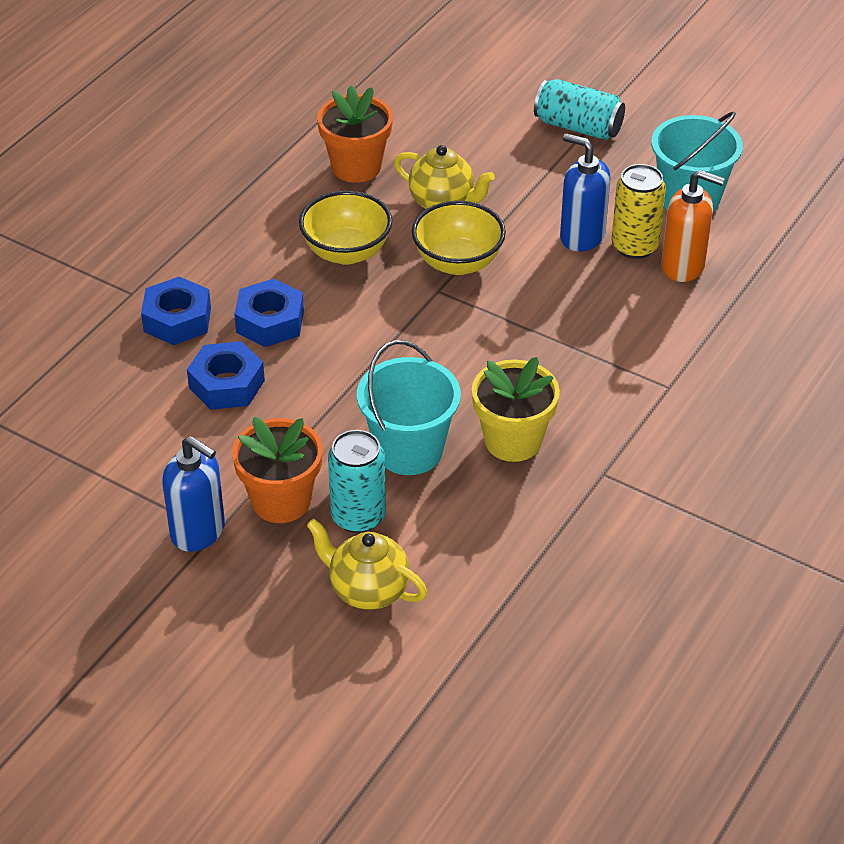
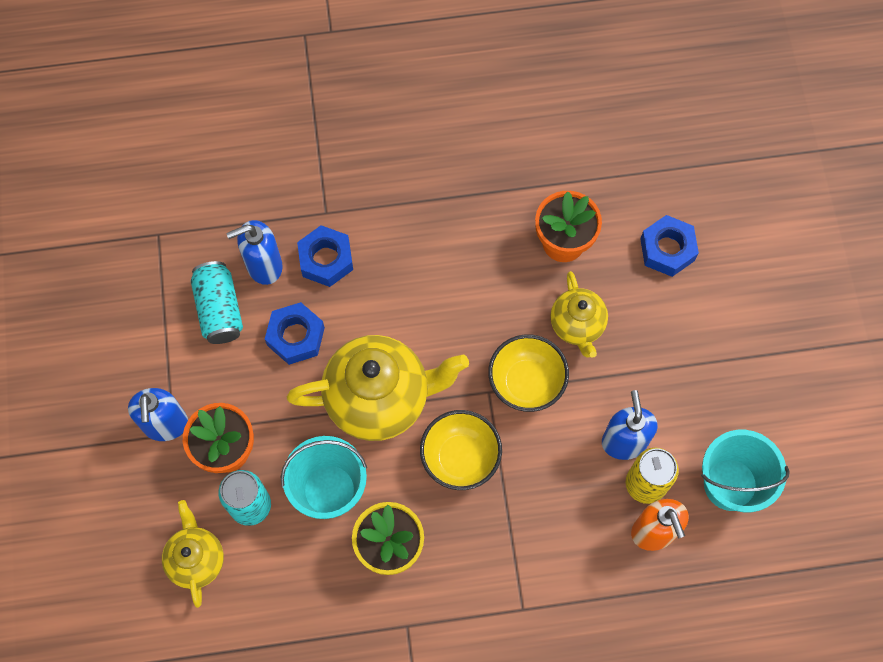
camera: 50 degrees right, 25 degrees up
(127, 365) = (264, 266): none -> blue soap dispenser
(270, 321) = (371, 314): blue nut -> blue nut (667, 249)
(346, 252) = (474, 306): yellow bowl -> yellow bowl (460, 458)
(359, 363) = (379, 399): none -> yellow teapot
(578, 127) = (740, 350): turquoise can -> turquoise can (219, 309)

